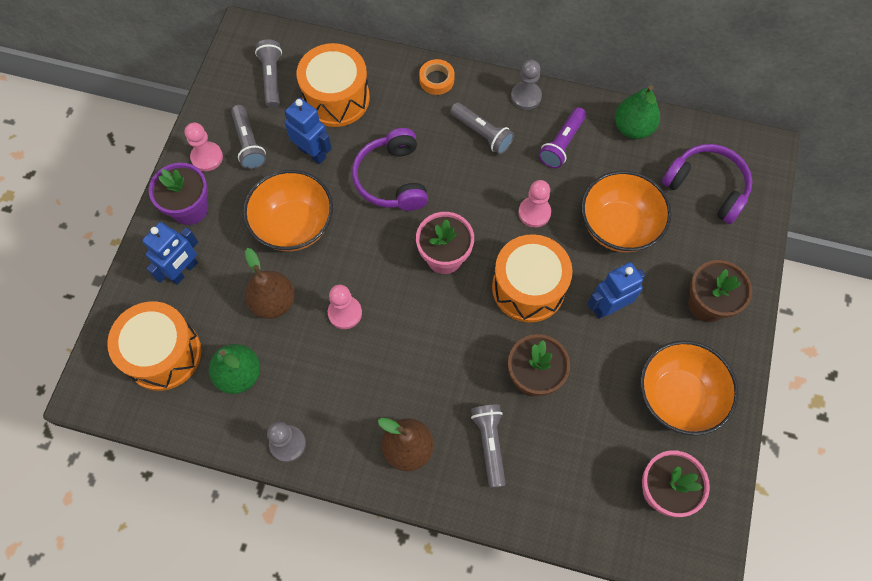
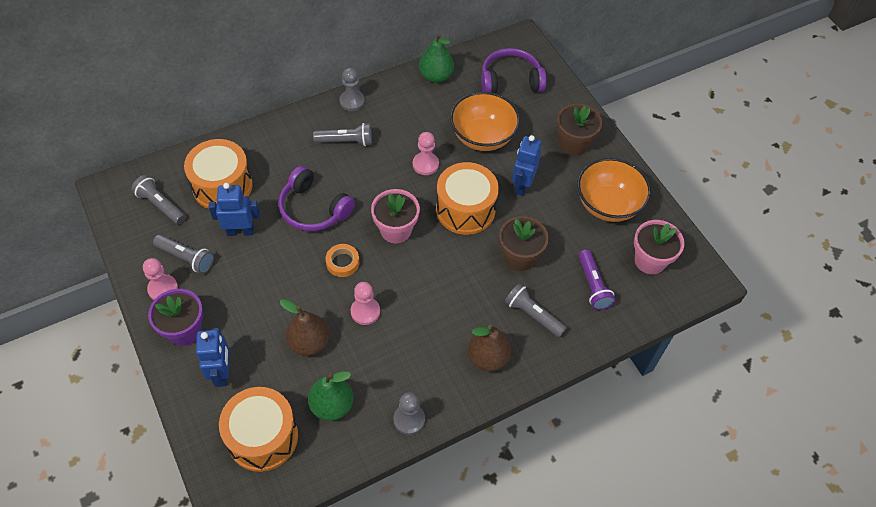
camera: 45 degrees left, 10 degrees down
(294, 225) = (274, 285): orange bowl -> none
(436, 80) = (282, 129): orange tape -> orange tape (342, 262)
(562, 144) = (402, 113): purple flashlight -> purple flashlight (593, 285)

